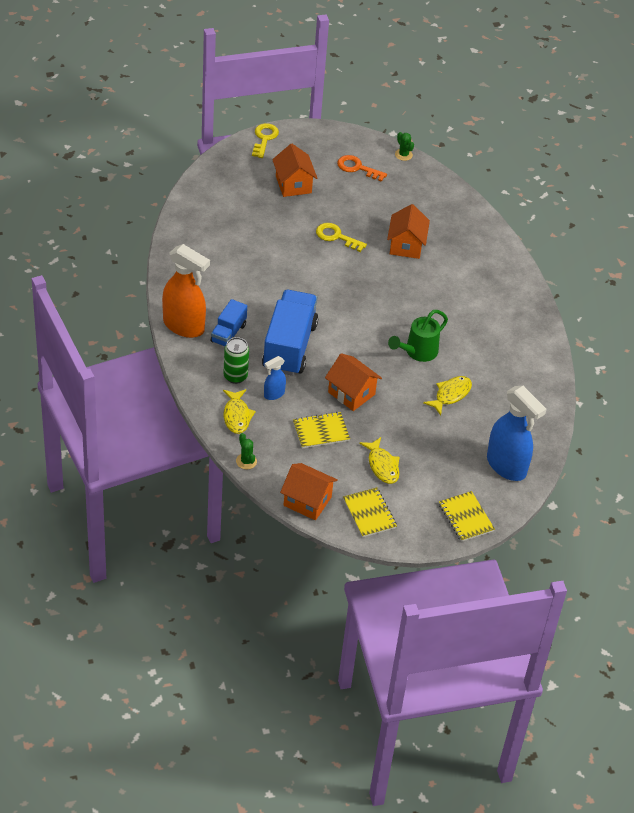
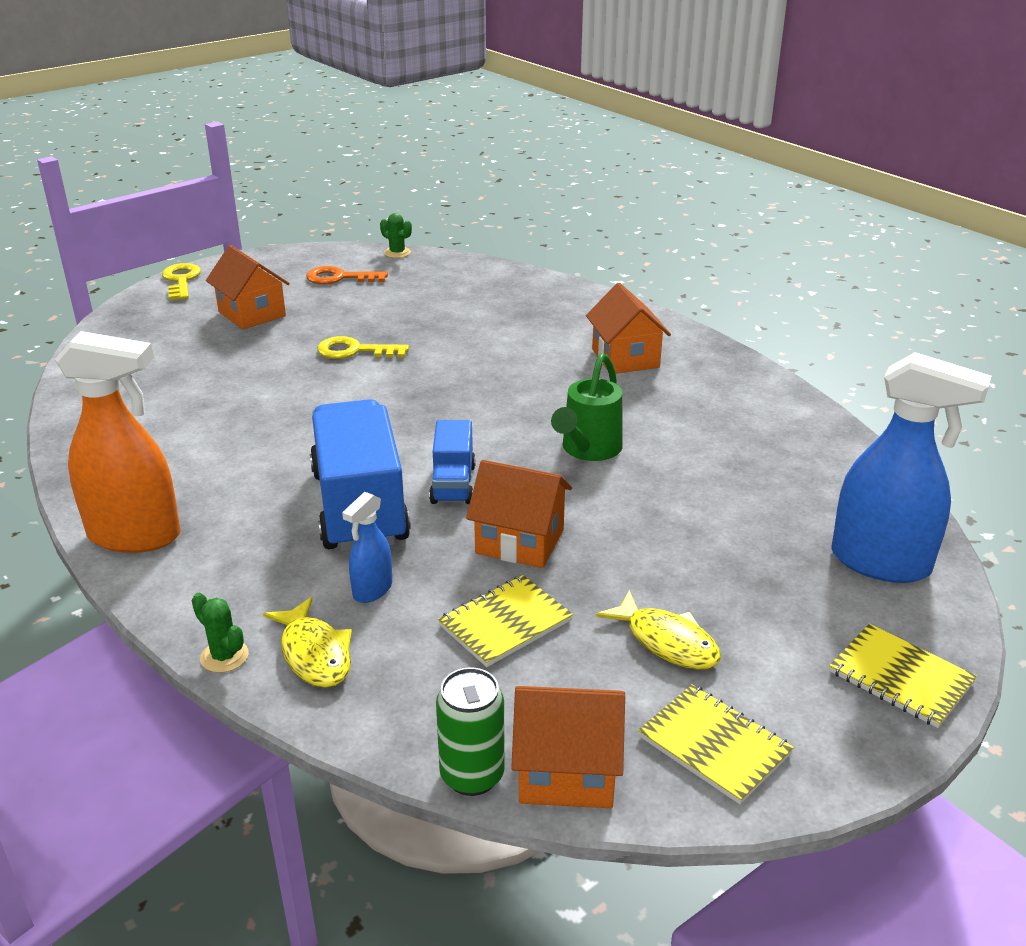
camera: 20 degrees left, 15 degrees down
(228, 333) = (231, 521): blue truck -> blue truck (453, 484)
(235, 376) = (277, 584): green can -> green can (472, 775)
(246, 461) = (381, 737): green cactus -> green cactus (224, 656)
(406, 245) = (469, 334): orange house -> orange house (625, 358)
(450, 395) = (691, 490): yellow fish -> none

